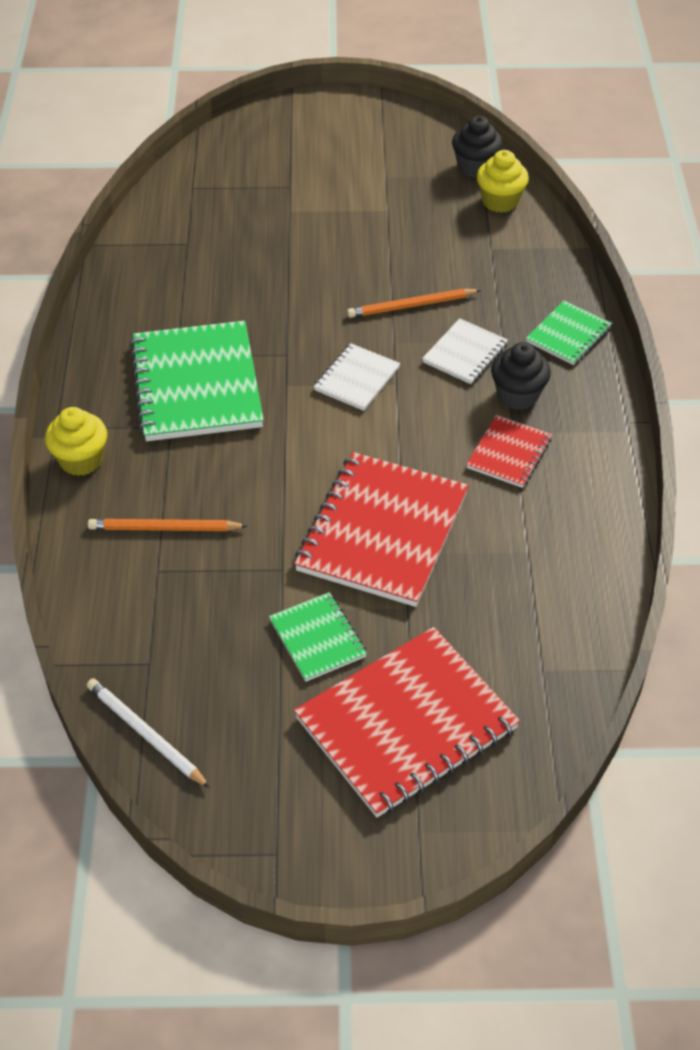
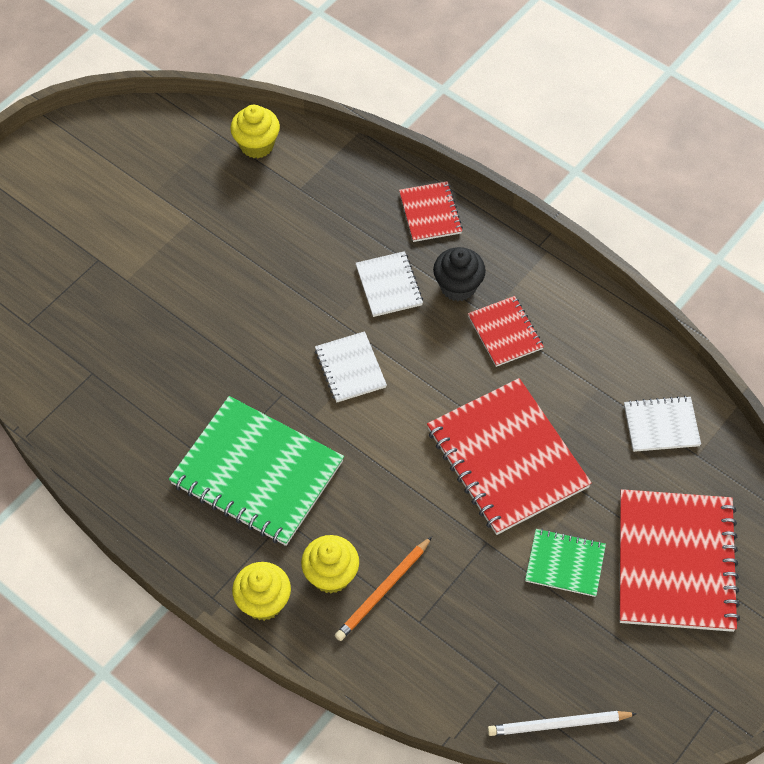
camera: 50 degrees left, 10 degrees up
(146, 486) = (331, 575): none -> yellow cupcake
(411, 306) = (310, 281): orange pencil -> none
(475, 167) = (203, 130): black cupcake -> none
(543, 622) = (661, 425): none -> white notebook
(568, 335) = (430, 213): green notebook -> red notebook

